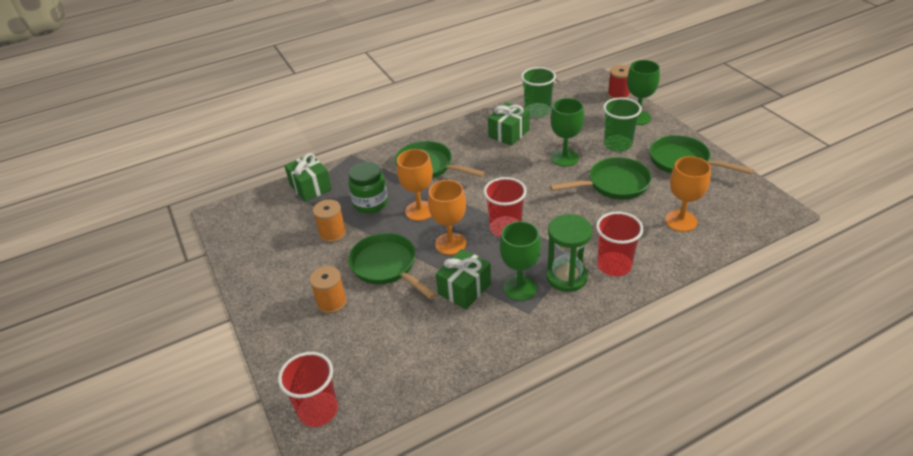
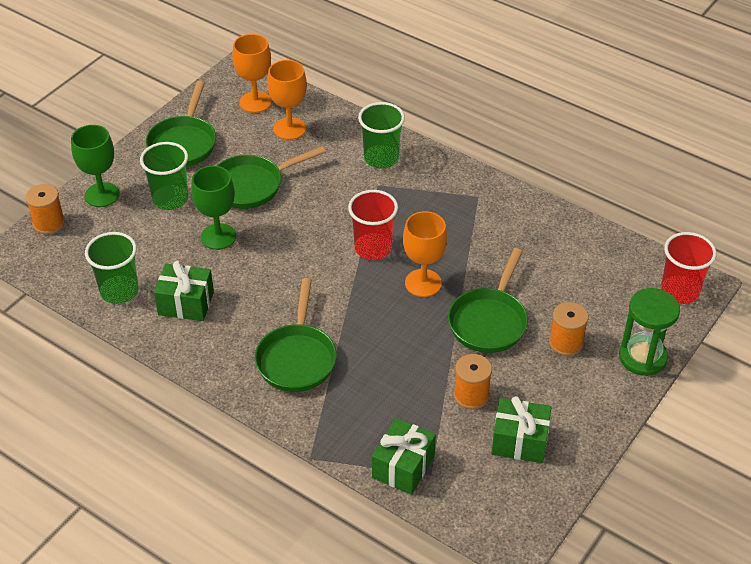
camera: 120 degrees left, 5 degrees up
(370, 203) = (399, 384): green jar -> none
(419, 211) = (385, 331): orange goblet -> orange goblet (255, 102)
(464, 289) = (479, 249): green gift -> green gift (519, 441)
(520, 288) = (451, 211): green goblet -> none
(566, 277) = (416, 185): green hourglass -> green hourglass (642, 357)
(614, 184) = (251, 185): green pan -> green pan turned 75 degrees counterclockwise
(614, 265) = (381, 158): red cup -> green cup
(618, 95) = (49, 223): red spool -> orange spool

